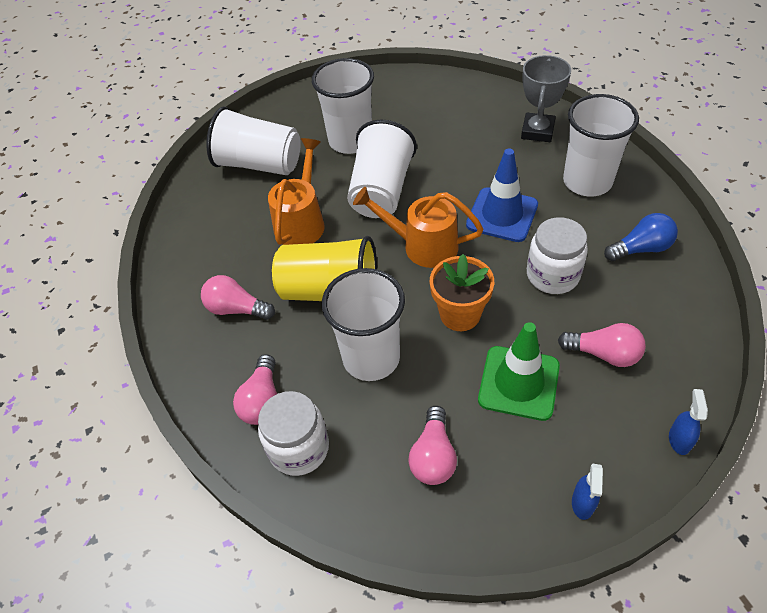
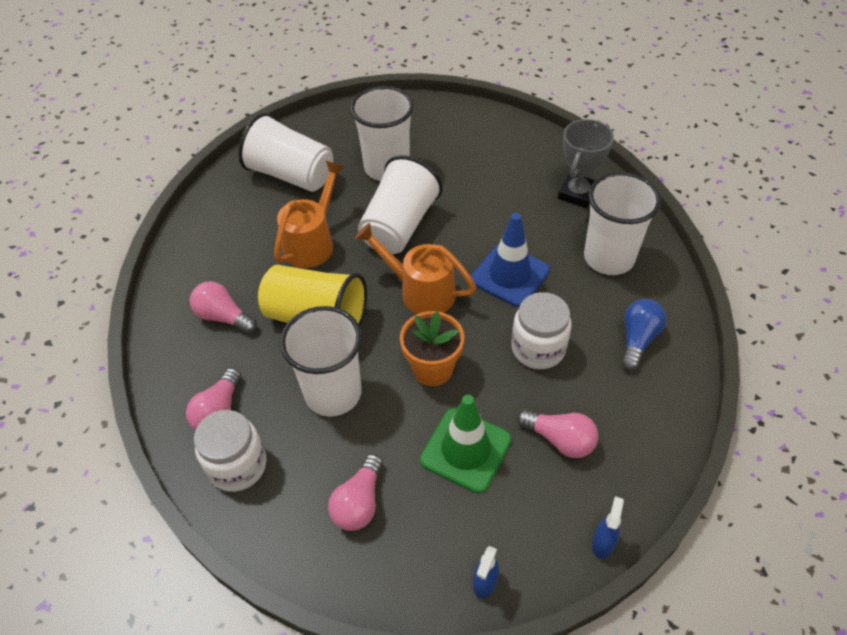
camera: 10 degrees right, 0 degrees up
(641, 248) = (637, 340): blue light bulb -> blue light bulb turned 60 degrees counterclockwise

